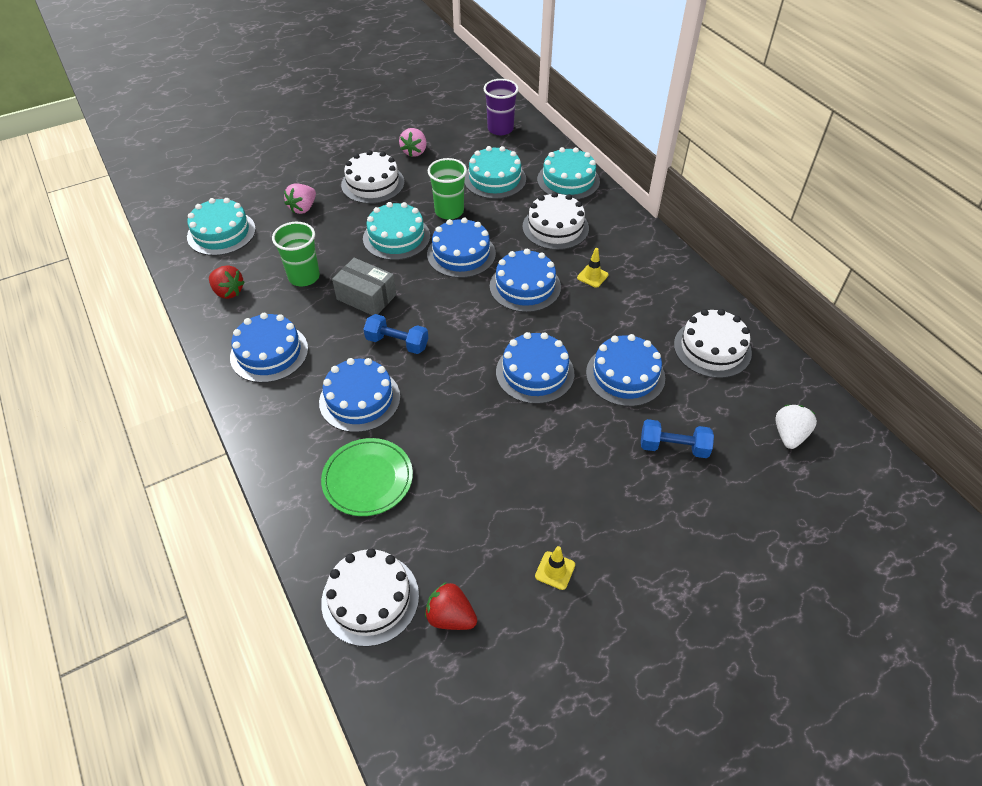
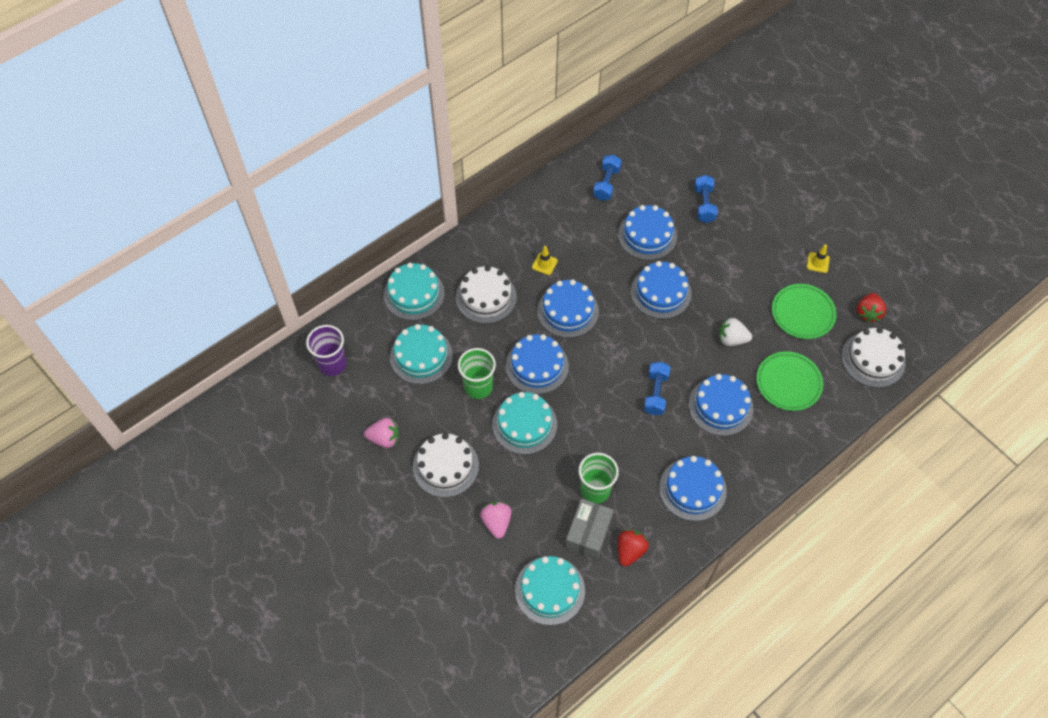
camera: 100 degrees left, 10 degrees up
(303, 208) = (496, 522): pink strawberry -> pink strawberry turned 120 degrees counterclockwise
(366, 297) = (609, 430): grey box -> grey box (588, 533)
(470, 525) = (802, 313): none -> green plate
(712, 348) = (606, 184): white cake -> blue dumbbell
(789, 435) = (674, 143): white strawberry -> white strawberry (732, 339)

